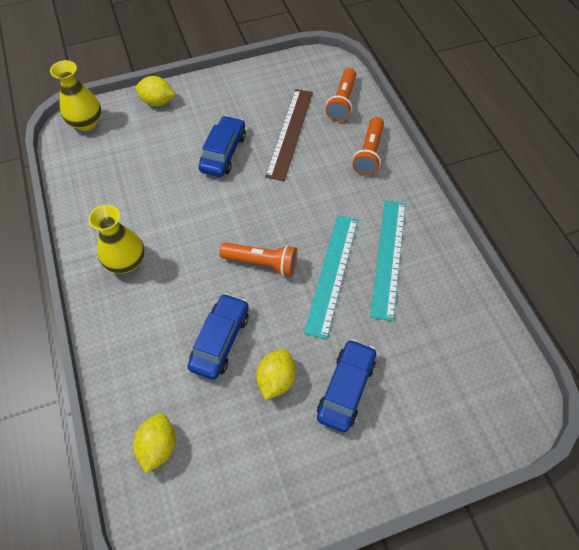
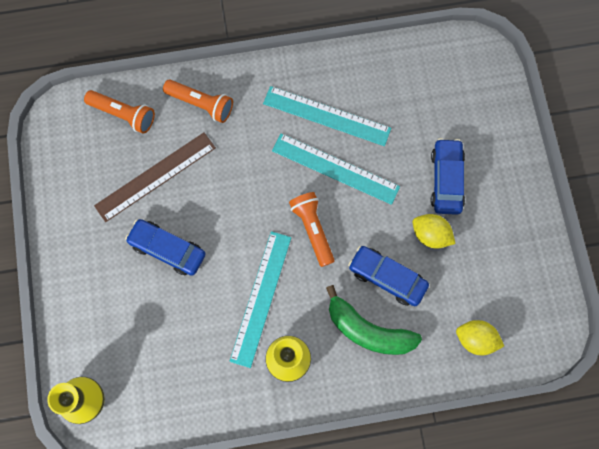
camera: 80 degrees left, 15 degrees up
(157, 102) = (73, 315): yellow lemon -> none
(161, 329) = (368, 330): none -> green banana
(186, 230) = (261, 298): none -> turquoise ruler
(262, 263) = (312, 229): orange flashlight -> orange flashlight turned 45 degrees counterclockwise
(290, 133) = (155, 176): brown ruler -> brown ruler turned 60 degrees counterclockwise
(346, 389) = (446, 180): blue car -> blue car turned 60 degrees clockwise

